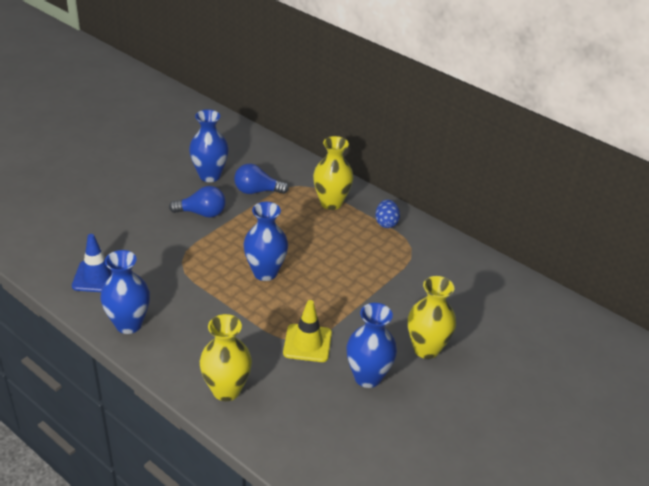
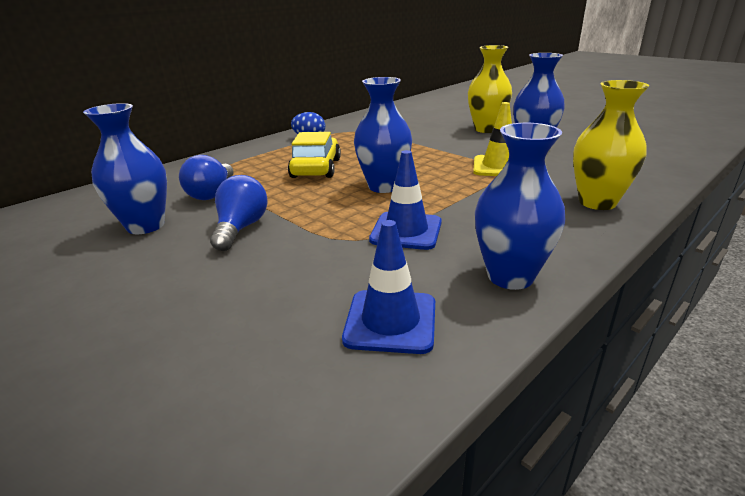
camera: 80 degrees left, 10 degrees down
(190, 283) = (406, 231): none -> blue traffic cone
(305, 234) = (316, 168): none -> yellow car
(331, 203) = (263, 157): yellow vase -> none

